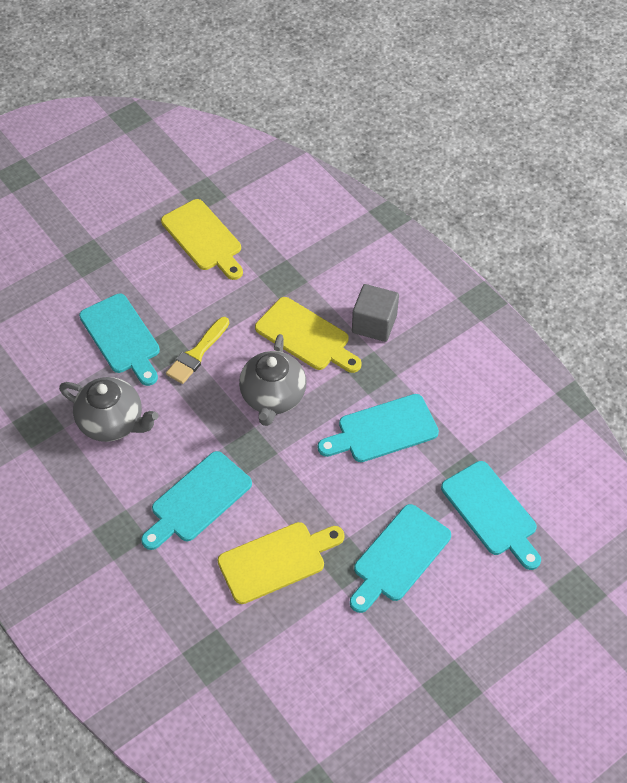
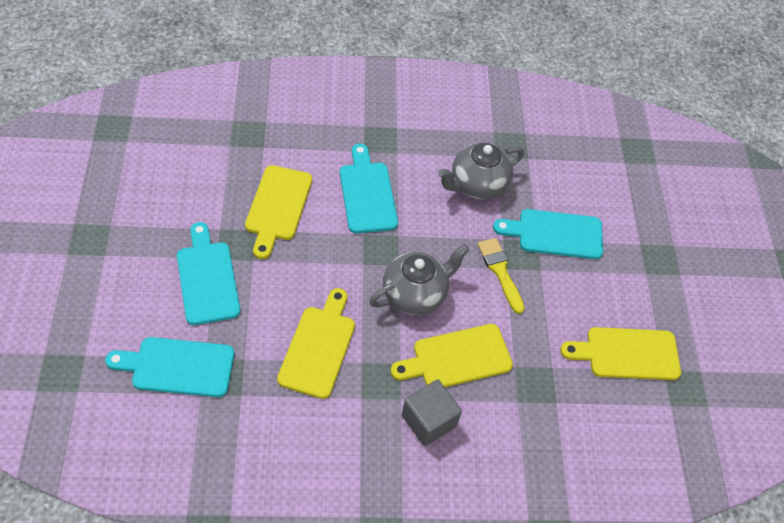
camera: 120 degrees right, 0 degrees up
(273, 397) = (415, 294): grey teapot -> grey teapot turned 105 degrees clockwise
(383, 430) = (318, 347): turquoise cutting board -> yellow cutting board

